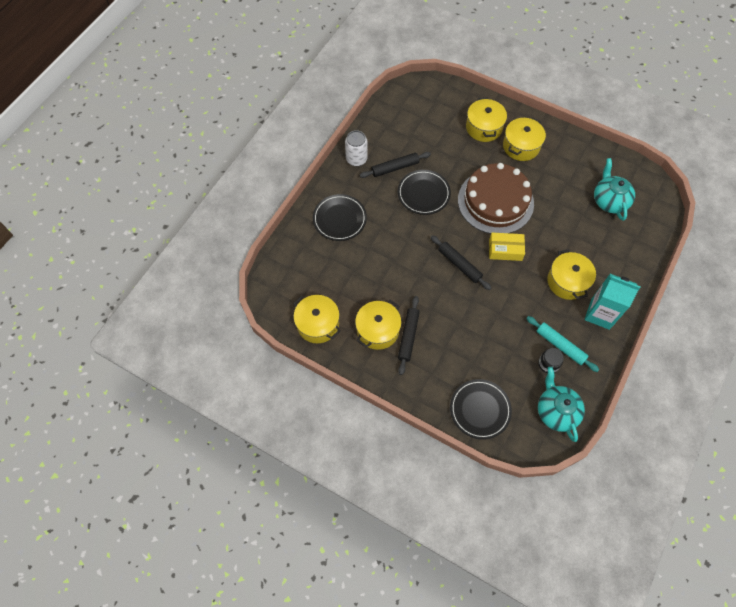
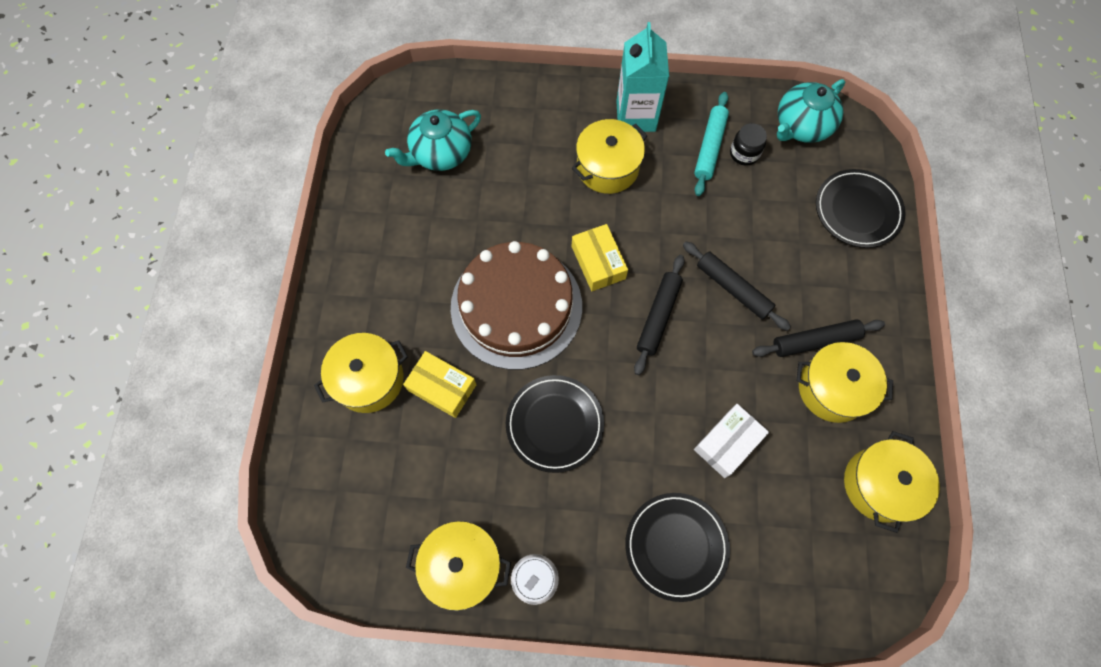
camera: 115 degrees left, 5 degrees up
(375, 264) = (727, 443): none -> white box
(395, 168) = (523, 497): black rolling pin -> black rolling pin (733, 289)
(465, 155) = (442, 387): none -> yellow box
(521, 146) = (386, 306): yellow pot -> yellow pot (462, 565)

